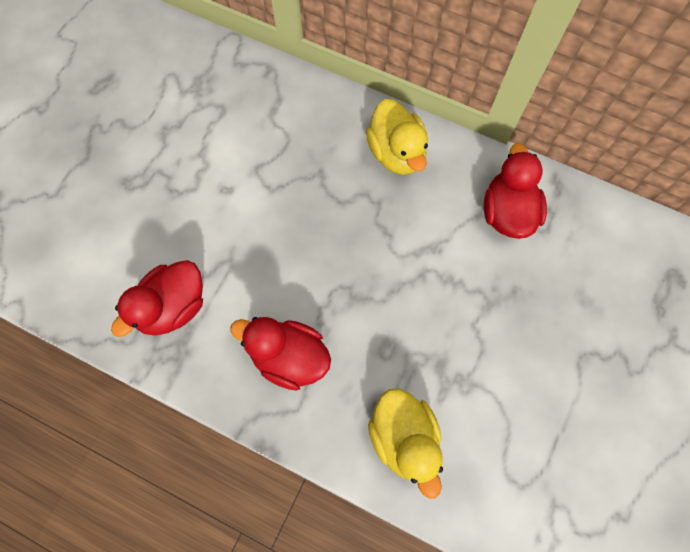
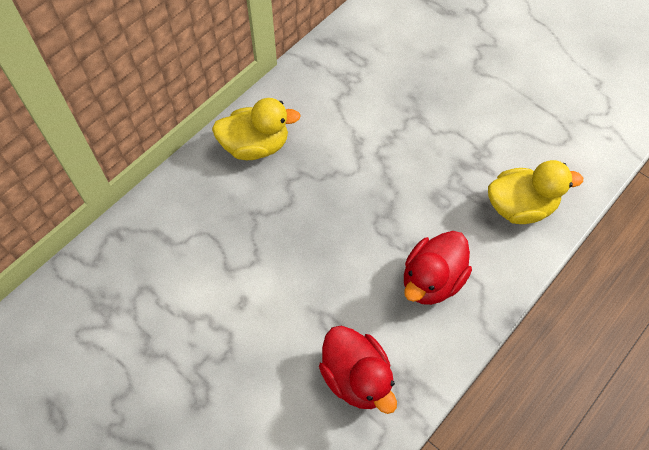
camera: 75 degrees left, 10 degrees down
(507, 212) = (341, 81): red duck -> none

